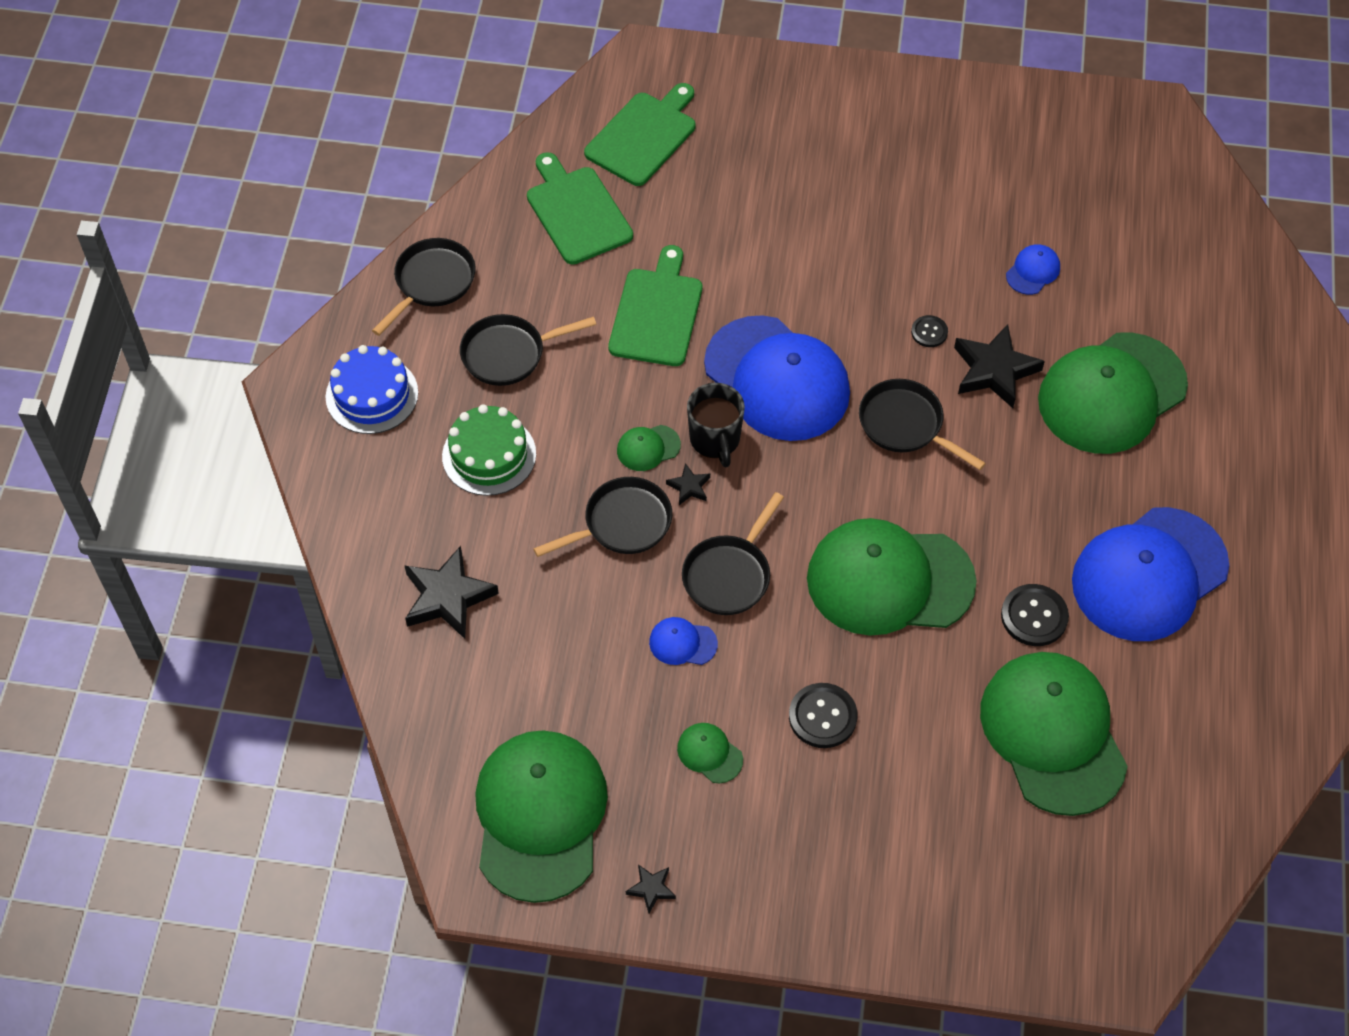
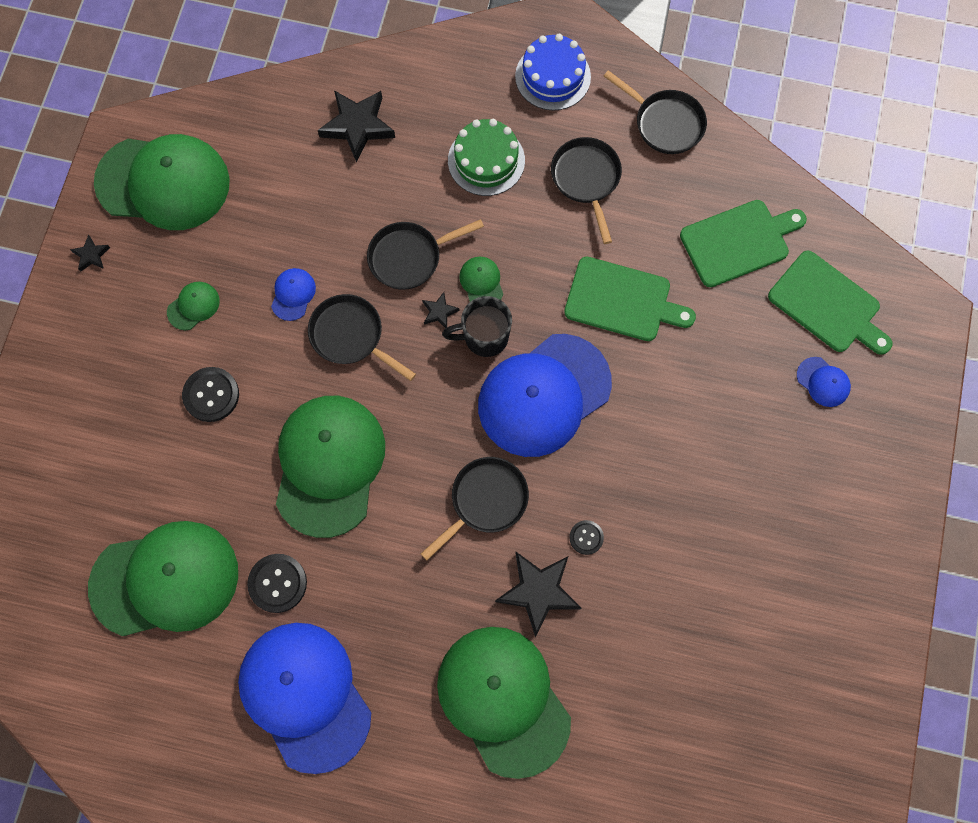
camera: 95 degrees right, 15 degrees up
(622, 524) = (409, 257): black pan -> black pan turned 90 degrees clockwise
(1033, 271) = (652, 649): blue cap -> blue cap (823, 382)

